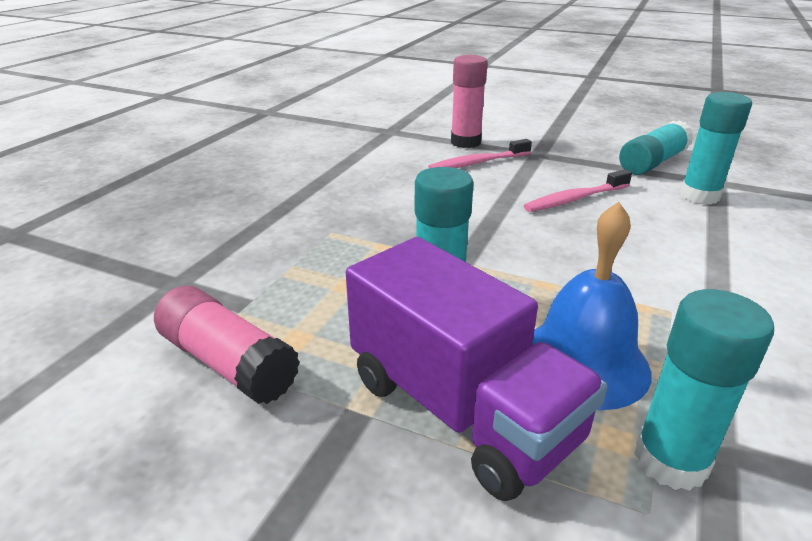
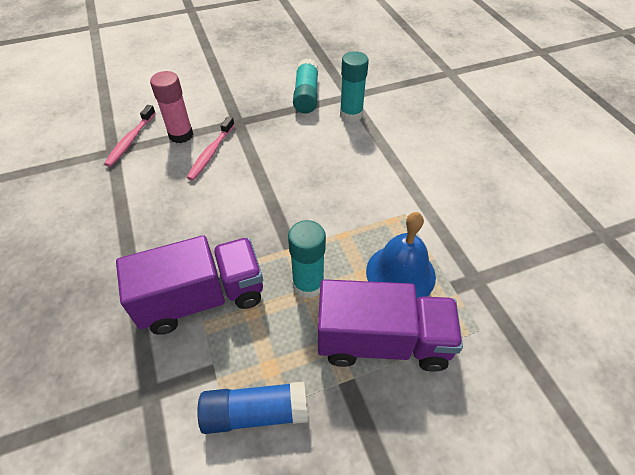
camera: 45 degrees left, 20 degrees up
(228, 363) = (255, 412): pink glue stick -> blue glue stick
(318, 249) = (202, 298): none -> purple truck
(575, 199) = (296, 155): pink toothbrush -> pink toothbrush (130, 140)
(670, 460) = (468, 300): turquoise glue stick -> none

